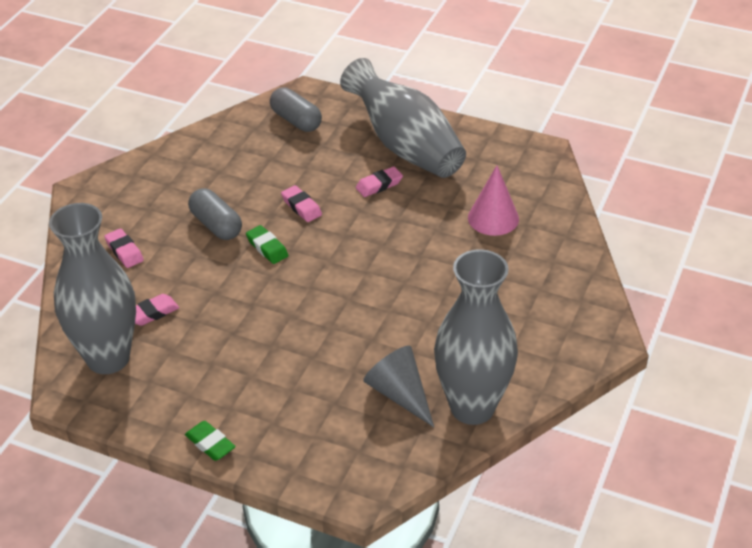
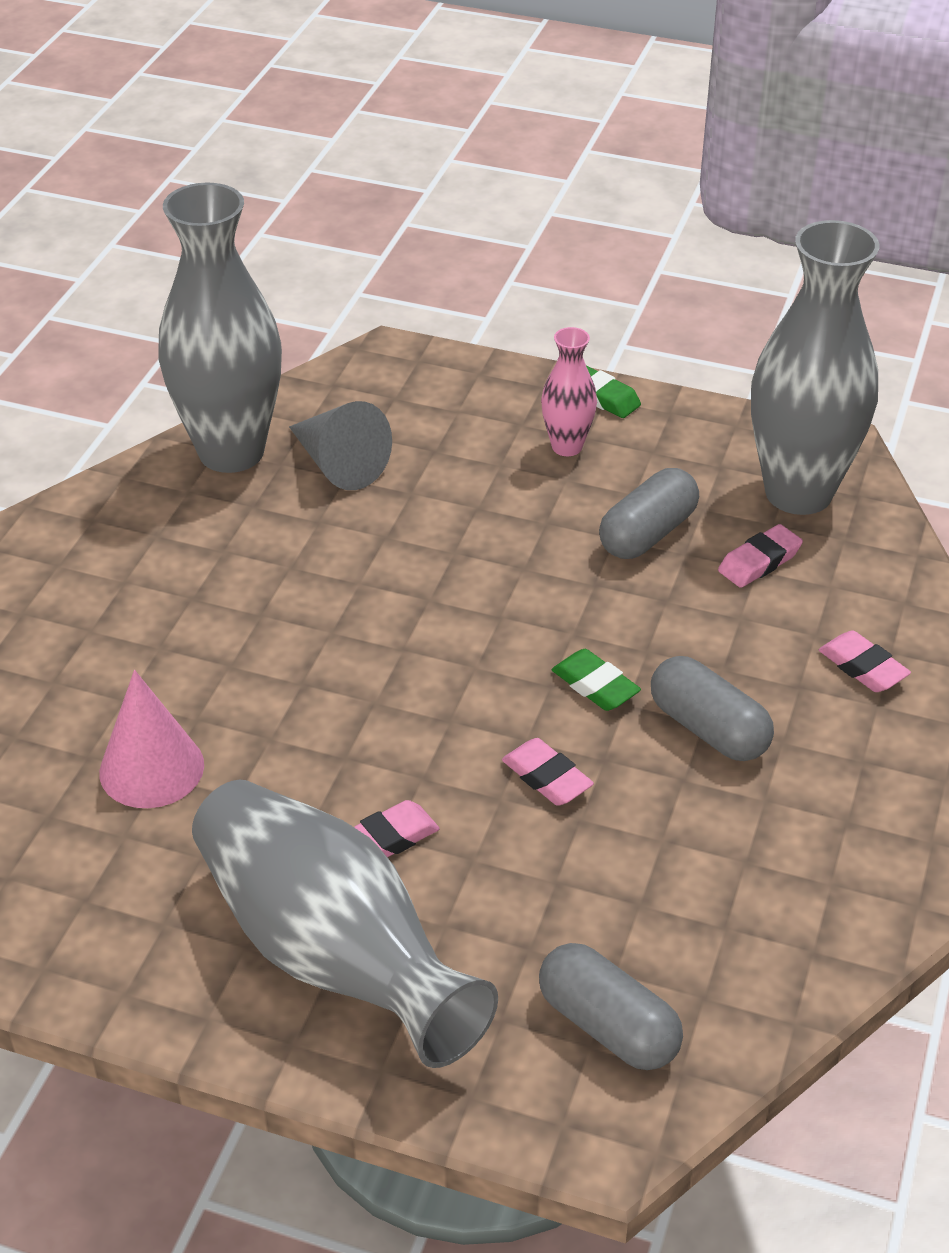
camera: 175 degrees right, 0 degrees up
(212, 334) = (647, 533): none -> grey capsule
(245, 401) = (567, 446): none -> pink vase

